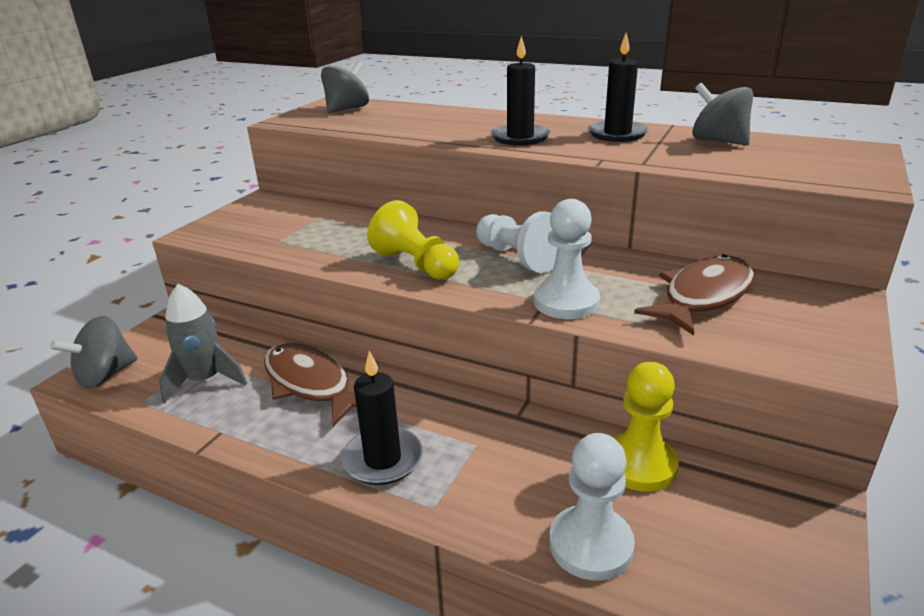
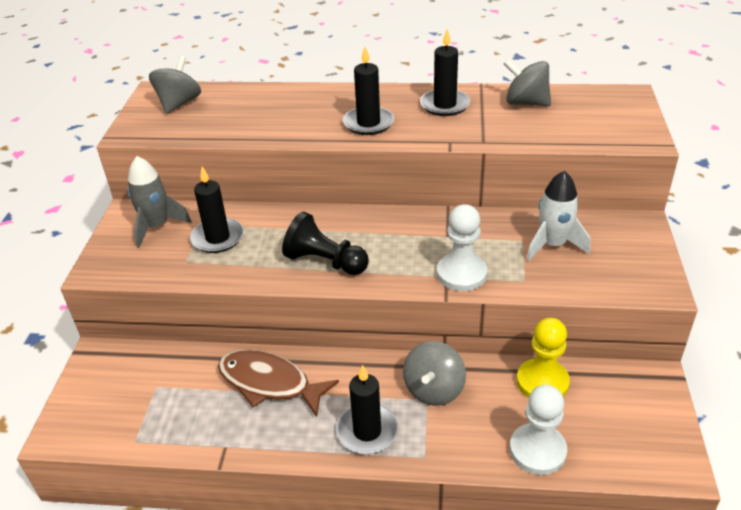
camera: 20 degrees left, 10 degrees up
(105, 375) = (80, 425): grey spinning top -> grey spinning top (434, 389)
(205, 380) = (176, 405): grey rocket -> grey rocket (157, 227)
(324, 229) = (217, 238): none -> black candle
(416, 264) = (325, 262): yellow pawn -> black pawn
(518, 258) = (402, 236): white pawn -> none
(703, 296) = (553, 245): brown fish -> white rocket

